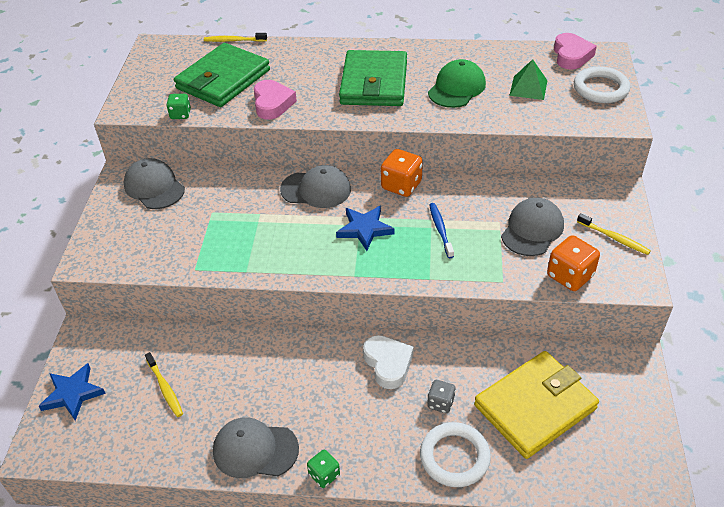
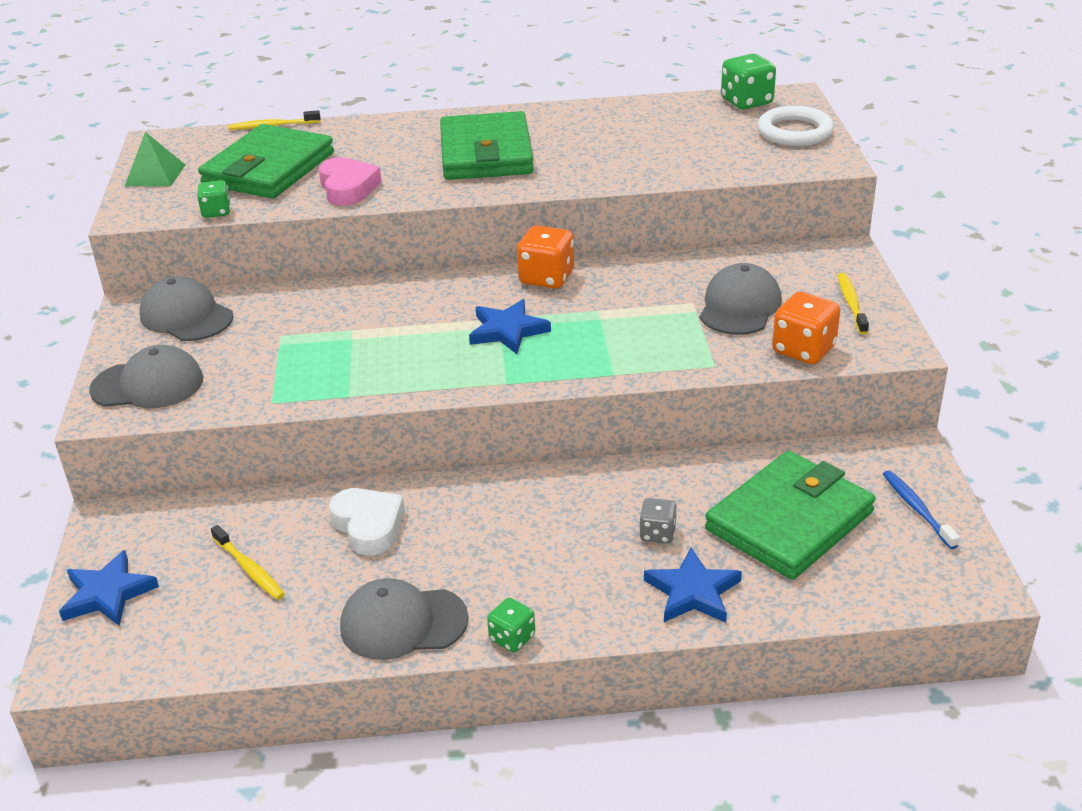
camera: 10 degrees left, 10 degrees down
(316, 189) = (426, 294): grey cap -> grey cap (148, 385)
(388, 364) = (572, 499): white heart -> white heart (369, 526)
(440, 230) = (614, 320): blue toothbrush -> blue toothbrush (917, 509)
(454, 457) = (693, 592): white ring -> blue star
(456, 88) = (602, 148): green cap -> none
(528, 87) = (698, 139): green pyramid -> green pyramid (155, 175)
(535, 407) = (789, 521): yellow wallet -> green wallet
(571, 55) = (746, 102): pink heart -> green dice
(614, 238) = (851, 303): yellow toothbrush -> yellow toothbrush turned 120 degrees counterclockwise

